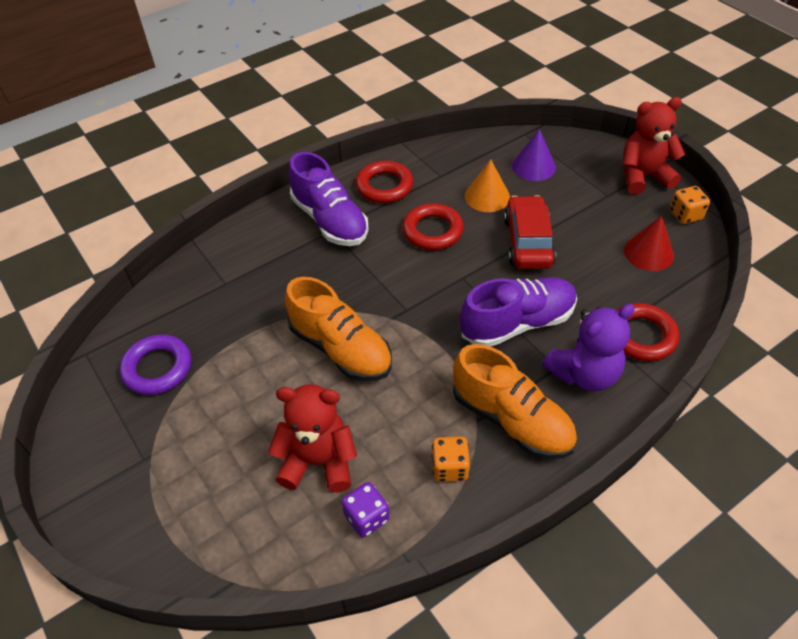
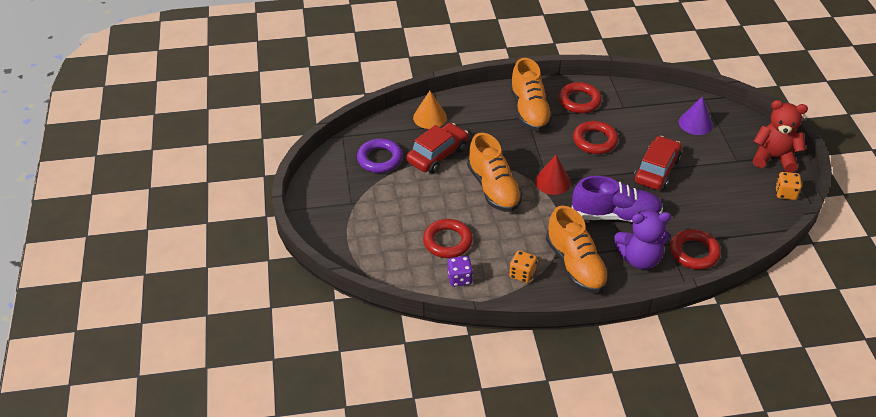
camera: 25 degrees right, 5 degrees down
(238, 329) = (437, 155): none -> red car
(318, 461) = (447, 241): red teddy bear -> red ring
(330, 220) = (529, 110): purple shoe -> orange shoe
(487, 196) = (647, 132): orange cone -> orange cone (430, 117)
(648, 253) = (738, 207): red cone -> red cone (552, 181)

